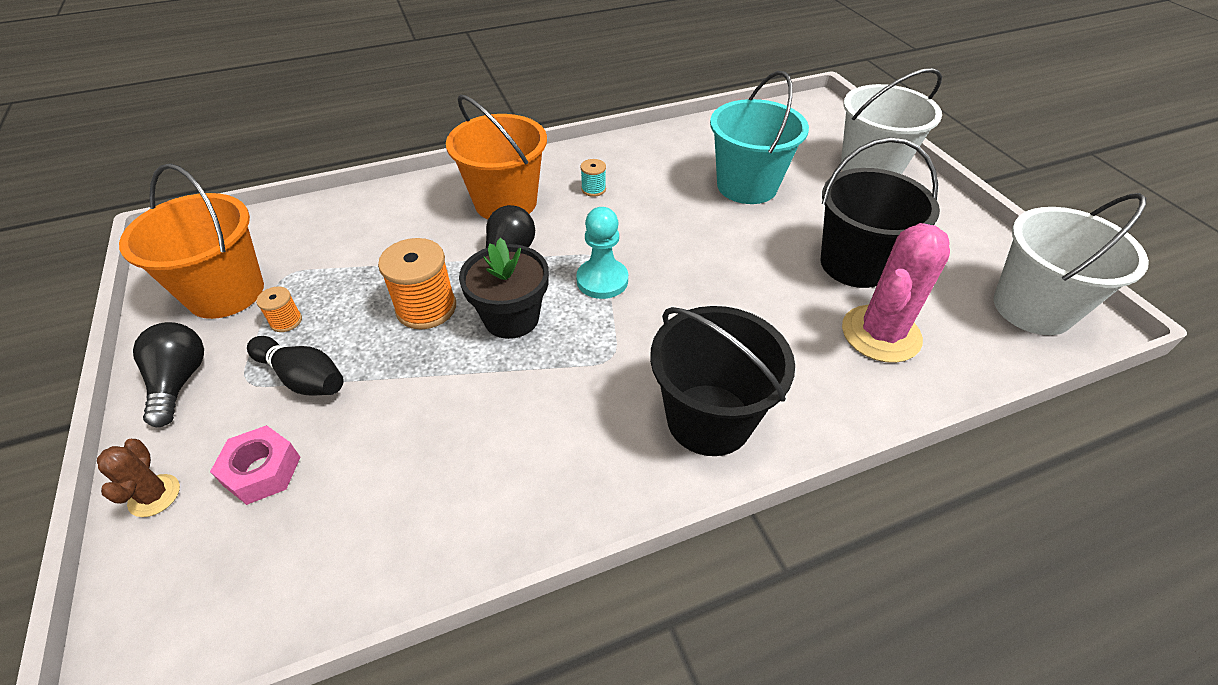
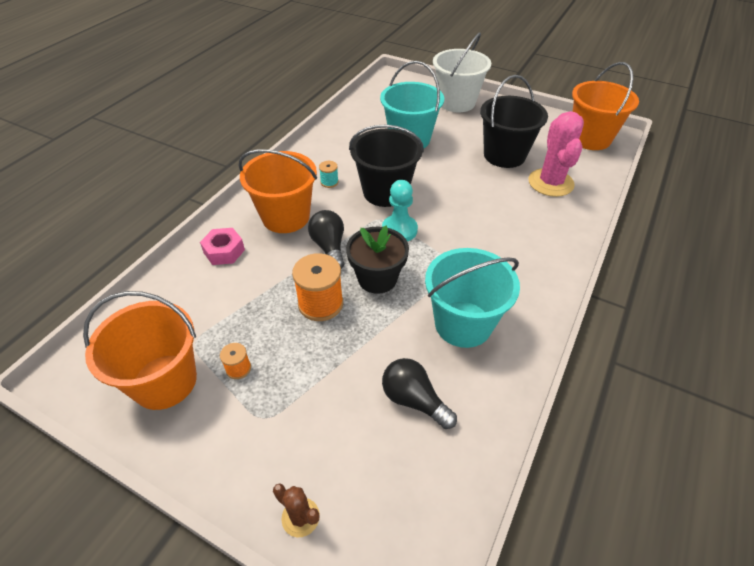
camera: 40 degrees left, 0 degrees up
(180, 381) = (216, 451): black light bulb -> black light bulb (414, 400)
(262, 471) = (348, 452): pink nut -> pink nut (224, 251)
(303, 378) = (299, 390): black bowling pin -> none
(535, 429) = (463, 324): none -> turquoise bucket
(709, 419) = (530, 265): black bucket -> black bucket (385, 192)
(1032, 308) = (590, 138): white bucket -> orange bucket

